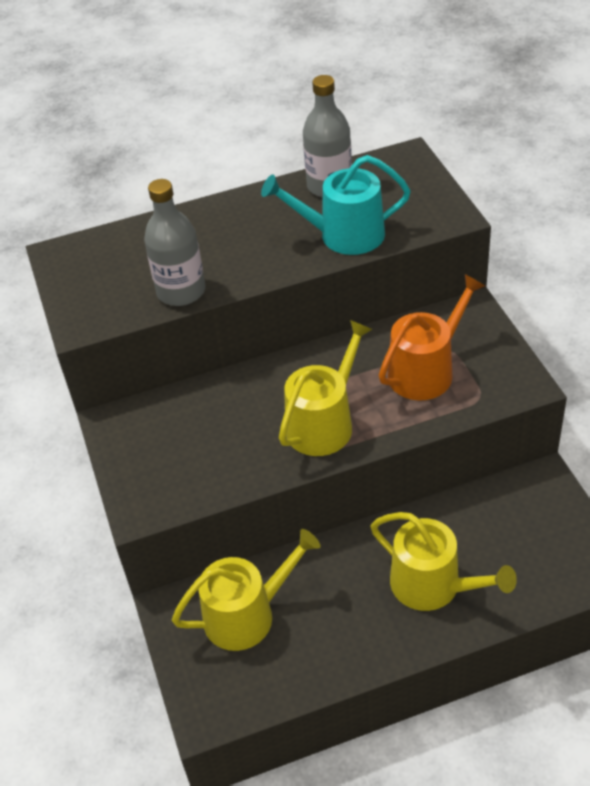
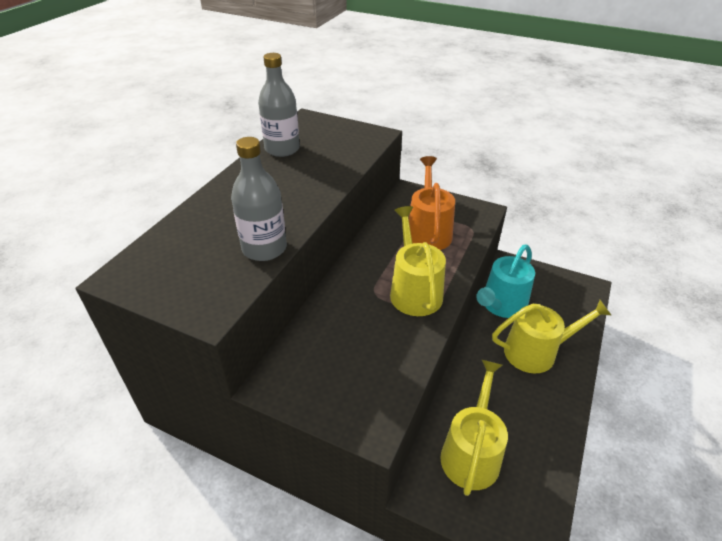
camera: 50 degrees left, 5 degrees down
(344, 235) = (329, 168): turquoise watering can -> turquoise watering can (501, 305)

